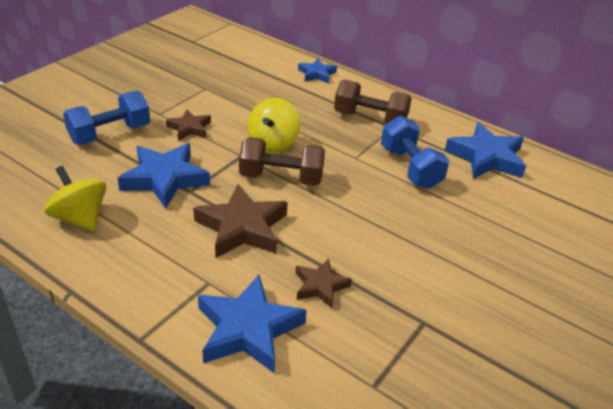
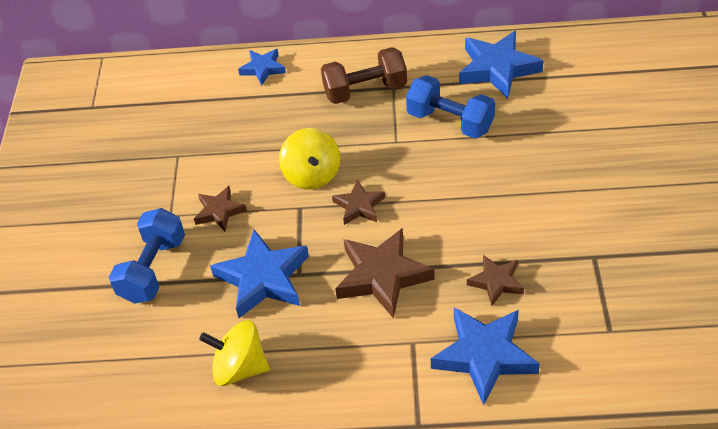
camera: 30 degrees left, 10 degrees up
(281, 178) = (359, 206): brown dumbbell -> brown star

